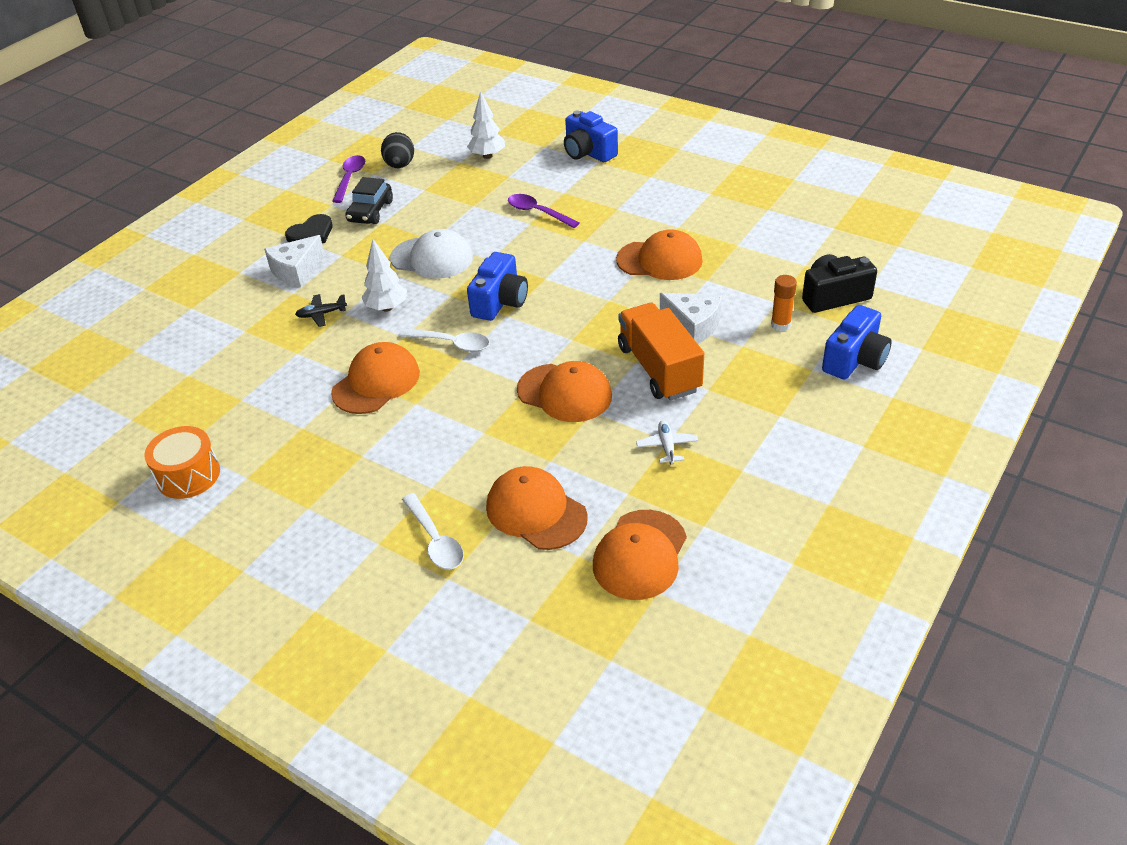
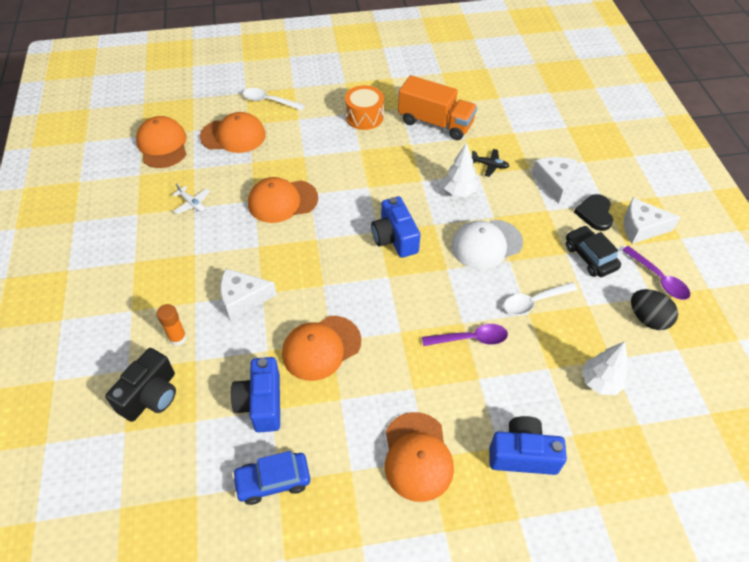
camera: 135 degrees right, 10 degrees up
(188, 475) = (418, 65): orange drum -> orange drum (364, 117)
(298, 208) = (641, 228): none -> white cheese
(321, 314) = (489, 165): black plane -> black plane turned 75 degrees clockwise
(376, 382) = (397, 147): orange cap -> orange cap (417, 456)
(451, 343) = (387, 192): white spoon -> white spoon (534, 301)
(659, 369) = (238, 250): orange truck -> orange truck (435, 123)
(771, 211) = (273, 481): none -> blue car
(855, 360) = (103, 337): blue camera -> blue camera (261, 403)

